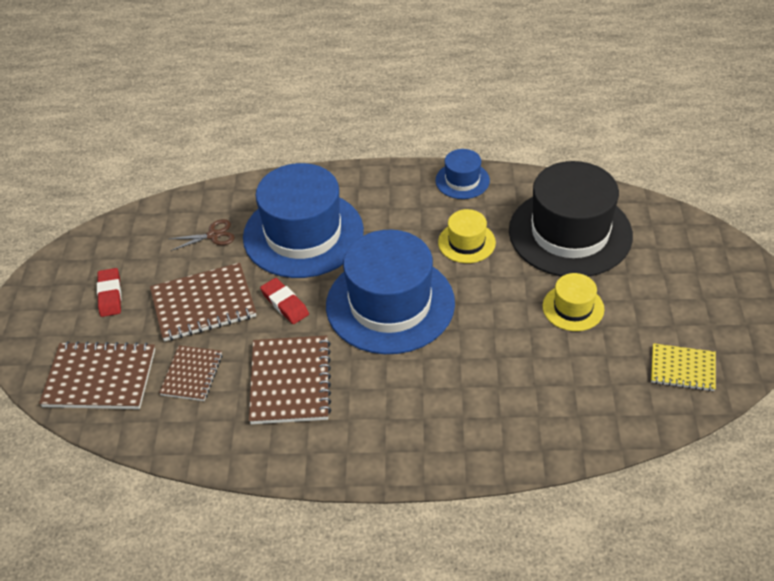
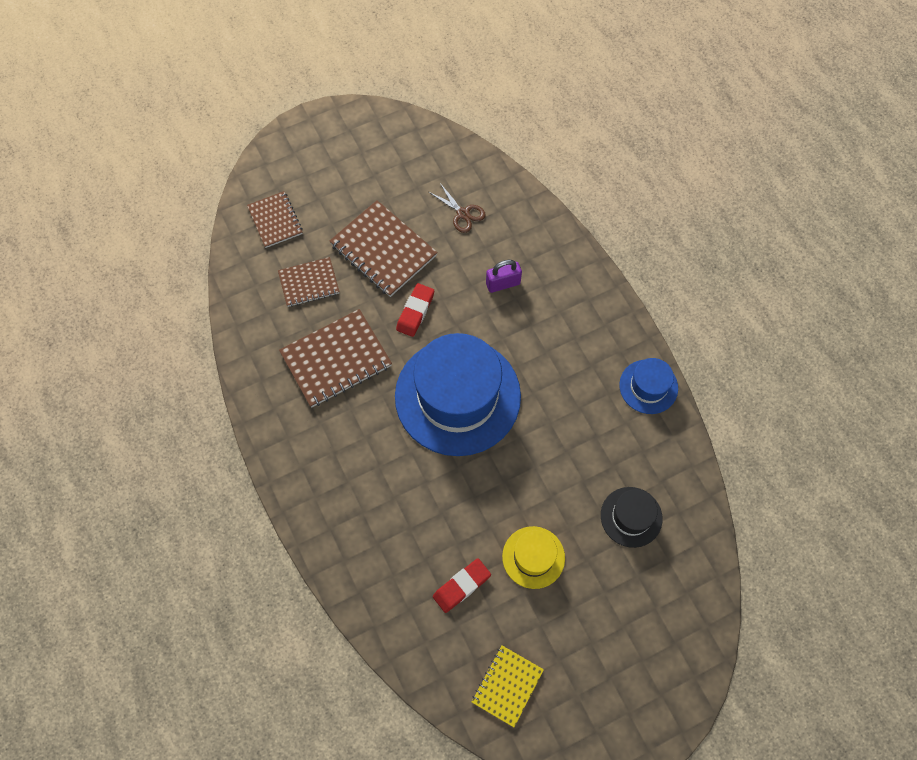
camera: 60 degrees right, 20 degrees up
(100, 378) = (275, 220): brown notebook -> brown notebook, size x0.61
(110, 295) = (358, 176): red eraser -> red eraser (461, 586)
(303, 234) = (503, 283): blue hat -> purple padlock
(466, 242) = (567, 427): yellow hat -> none
(570, 233) = (631, 517): black hat -> black hat, size x0.47
(682, 369) = (507, 686): yellow notebook -> yellow notebook turned 45 degrees clockwise

